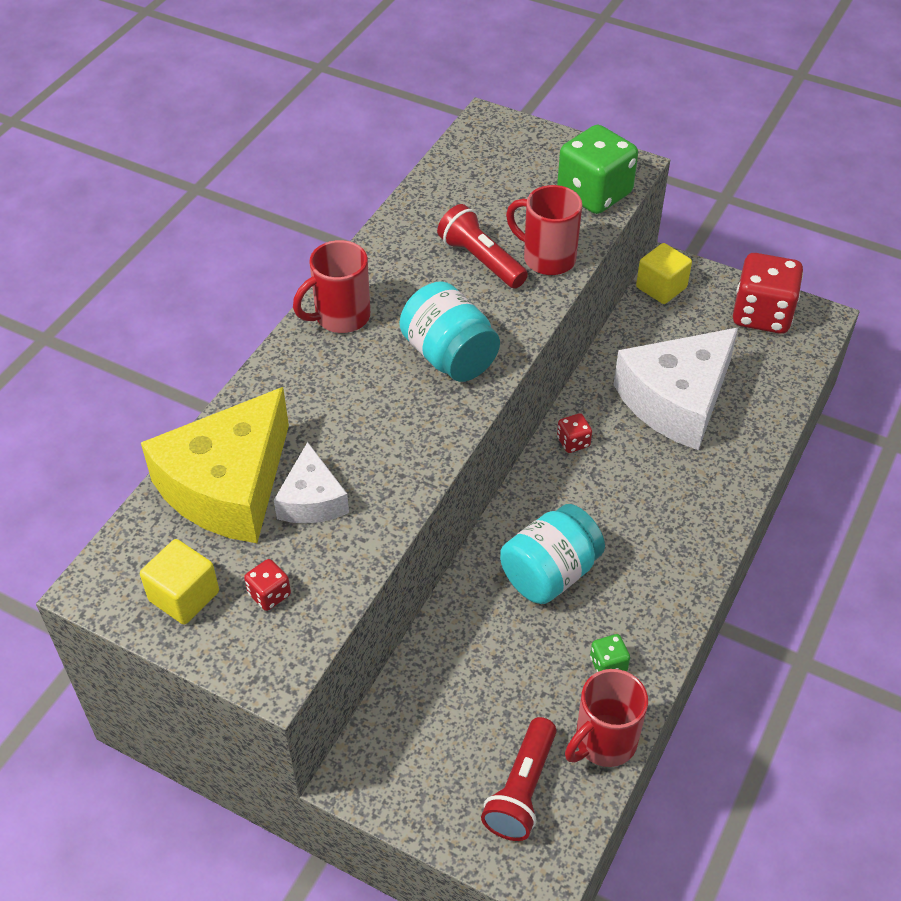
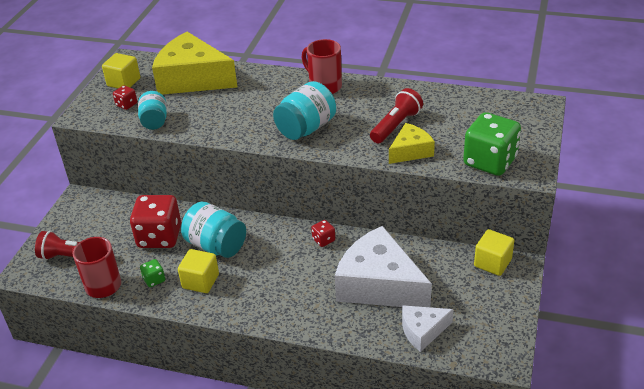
camera: 80 degrees right, 10 degrees down
(312, 500) = (188, 104): white cheese -> white cheese (422, 331)
(346, 553) = (154, 121): none -> turquoise jar
(547, 258) = (410, 151): red mug -> yellow cheese
(625, 602) = (200, 281): none -> yellow cube
(762, 314) = (491, 323): red dice -> red dice (159, 237)

